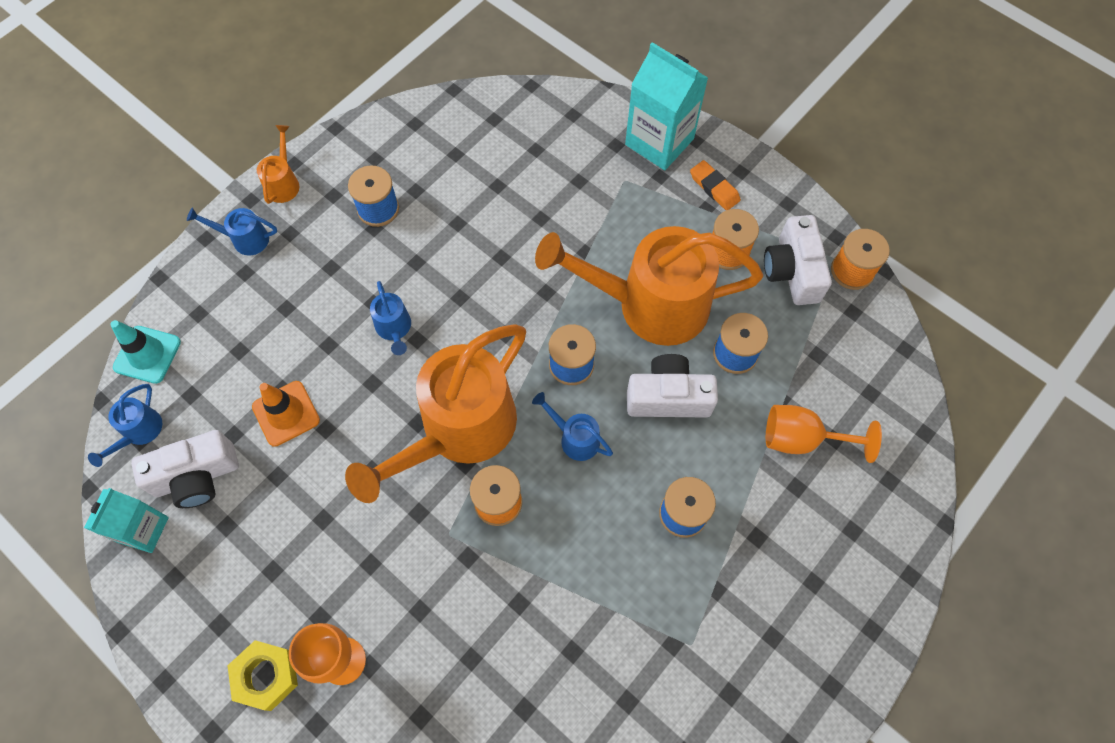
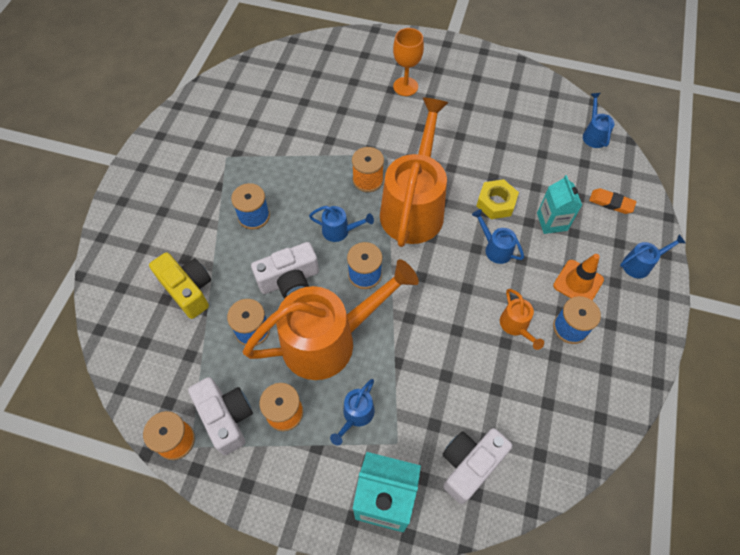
camera: 155 degrees right, 5 degrees down
(143, 529) = (548, 97): turquoise carton -> turquoise carton (552, 222)
(147, 354) = (629, 172): turquoise traffic cone -> none
(196, 477) = (543, 128): white camera -> white camera (469, 465)
(266, 676) = (438, 69): yellow nut -> yellow nut (496, 203)
(283, 182) = (653, 317): orange watering can -> orange watering can (516, 326)
(286, 413) = (522, 175): orange traffic cone -> orange traffic cone (578, 282)
(654, 219) = (356, 415): none -> blue watering can
(714, 188) = (317, 471): orange eraser -> orange eraser (611, 203)
(802, 439) = (188, 290): orange goblet -> yellow camera

